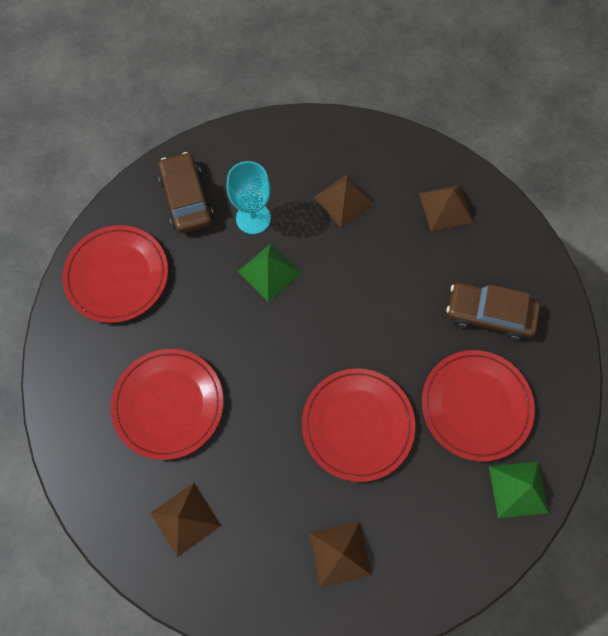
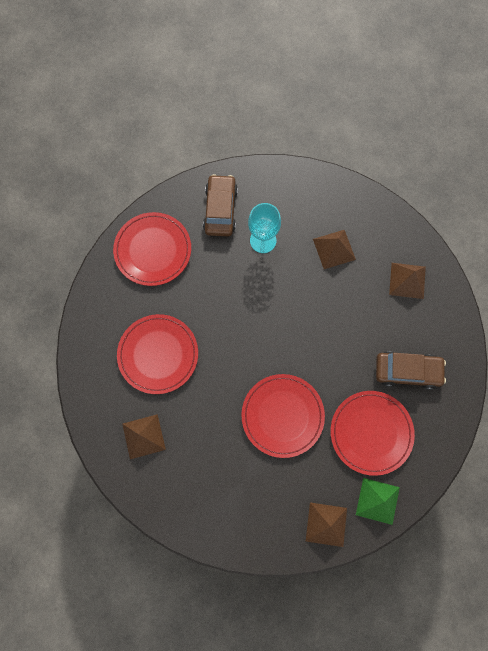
camera: 20 degrees right, 5 degrees up
(269, 272) = (260, 284): green pyramid -> none
(340, 553) = (238, 497): brown pyramid -> brown pyramid (326, 524)
(489, 314) = (407, 371): brown car -> brown car turned 150 degrees clockwise

